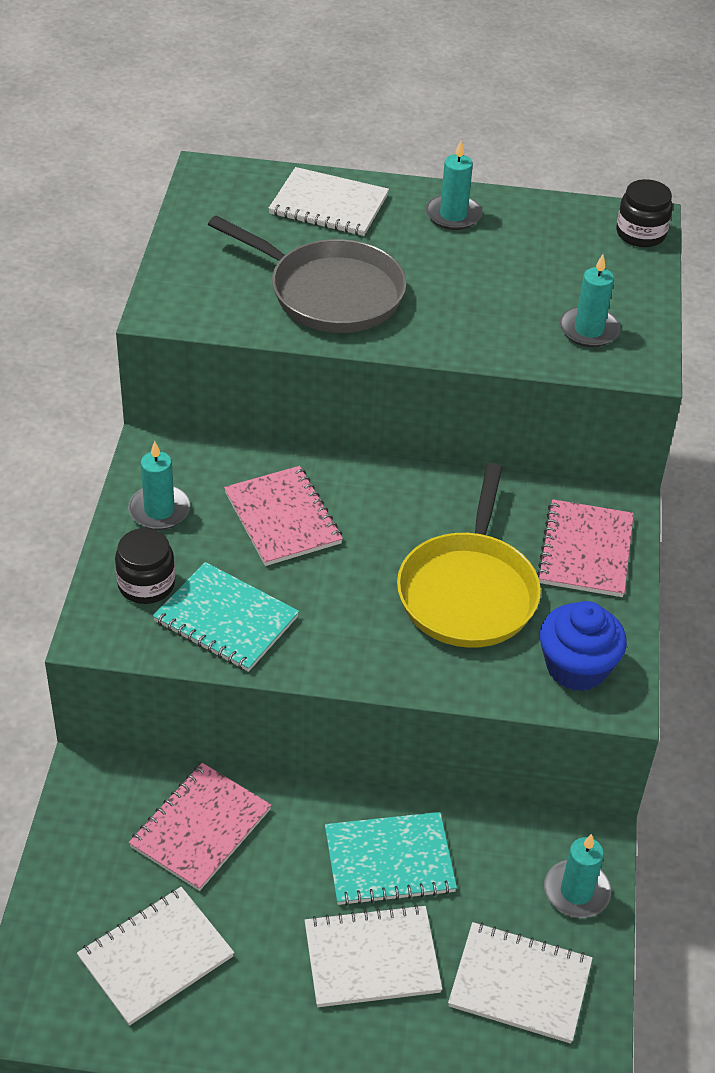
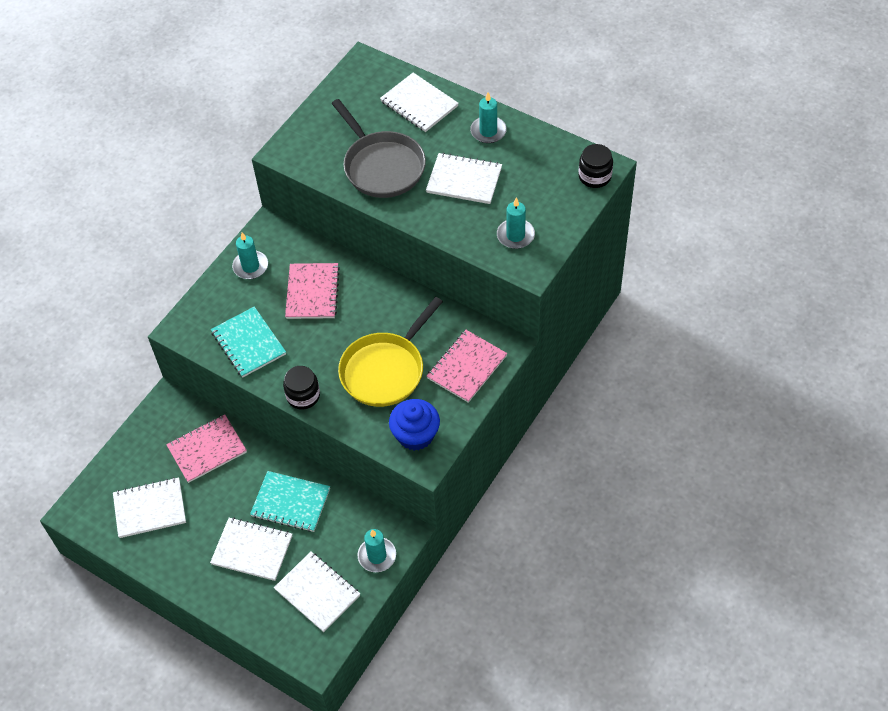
camera: 30 degrees right, 10 degrees up
(146, 584) = (220, 309): black jar -> black jar (303, 396)
(464, 281) = (464, 180): none -> white notebook

